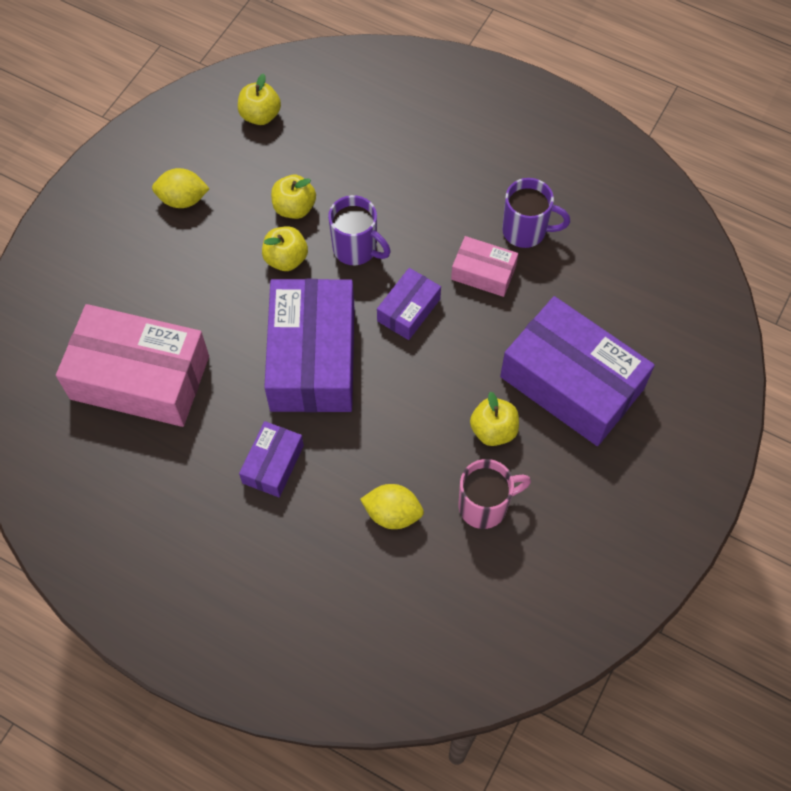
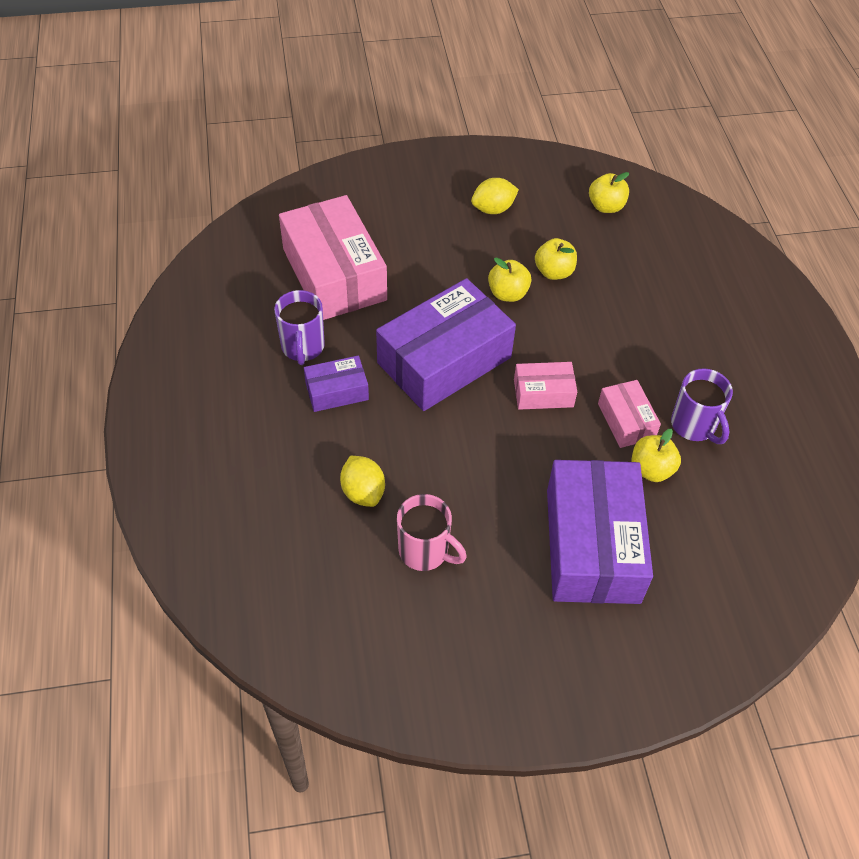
camera: 50 degrees right, 10 degrees down
(183, 199) = (493, 209): yellow lemon -> yellow lemon turned 75 degrees counterclockwise
(356, 249) = (560, 329): purple mug -> purple mug (303, 347)
(408, 310) = (543, 393): purple box -> pink box
(493, 430) = (496, 515): yellow apple -> yellow apple (651, 469)

